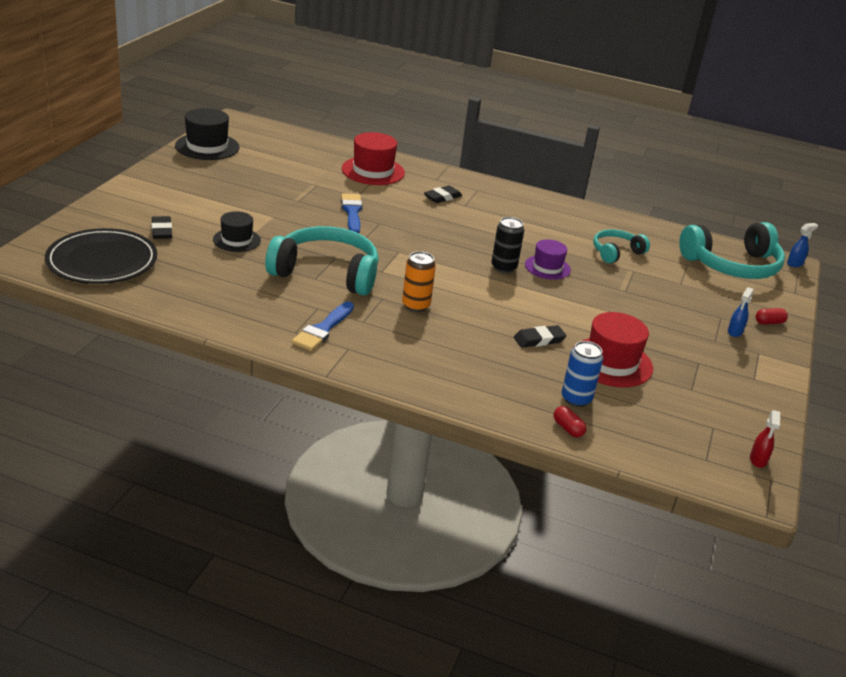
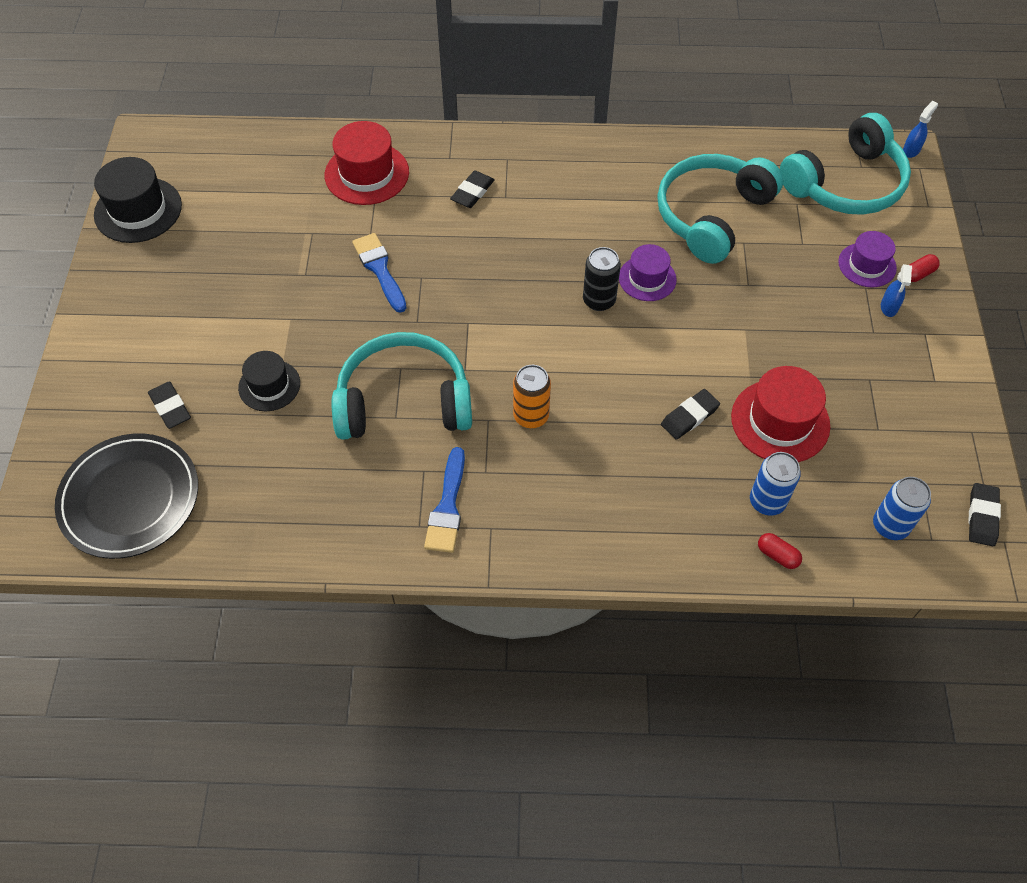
camera: 15 degrees left, 25 degrees up
(616, 252) = (712, 215): turquoise headphones -> turquoise headphones, size x1.83
(673, 441) = (890, 525): none -> blue can
(728, 307) = (867, 265): none -> purple hat
(758, 460) = (982, 516): red spray bottle -> black eraser

